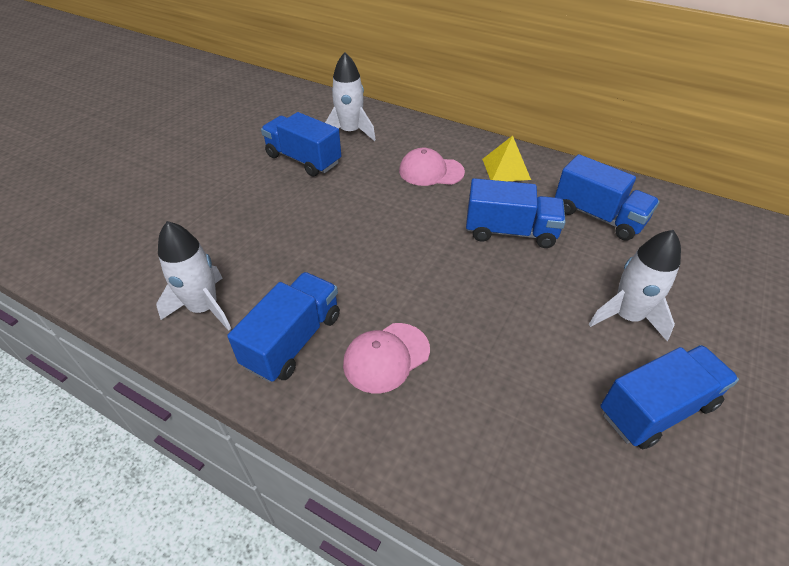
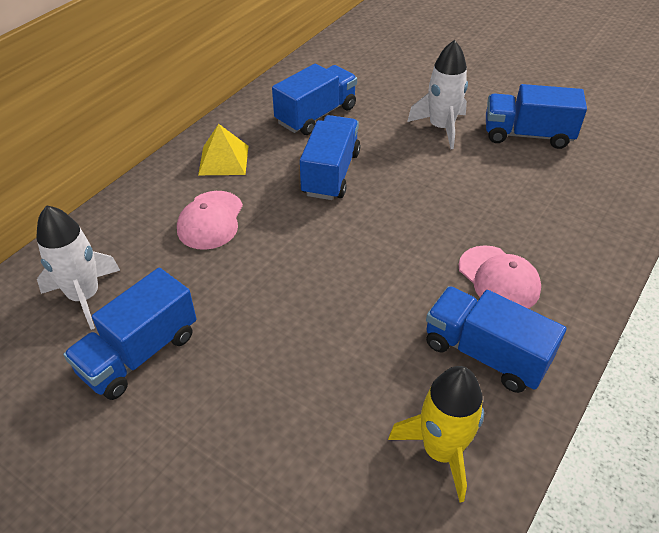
camera: 85 degrees left, 0 degrees up
(204, 308) = (441, 451): white rocket -> yellow rocket
(656, 409) = (527, 135): blue truck -> blue truck turned 60 degrees counterclockwise

